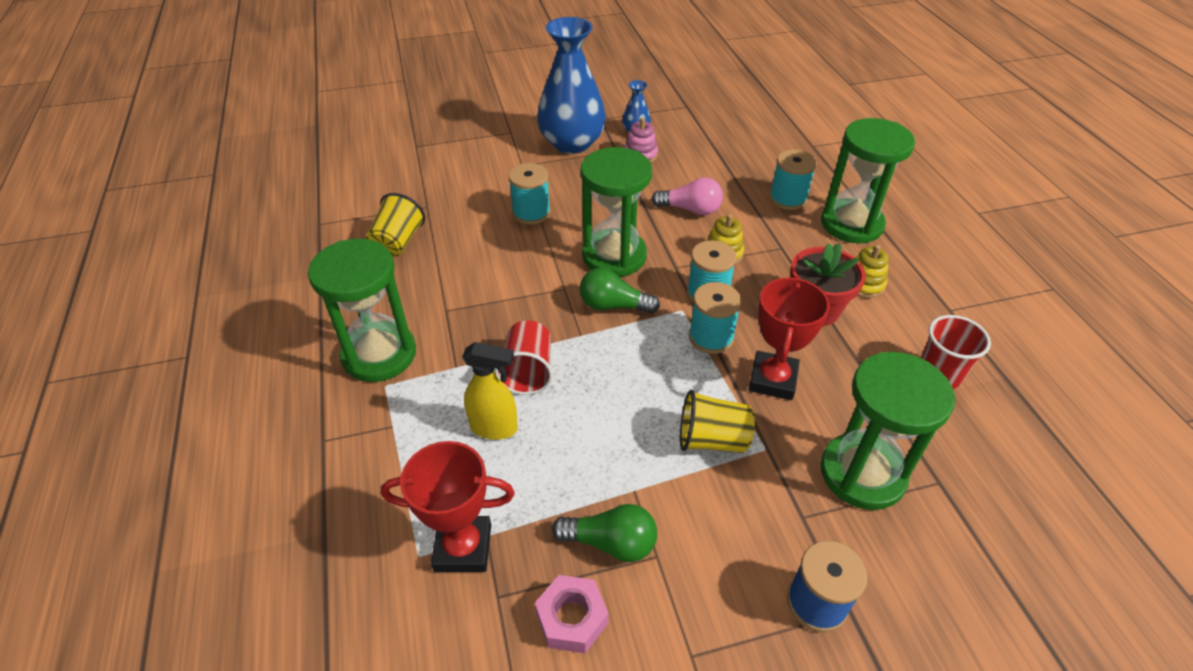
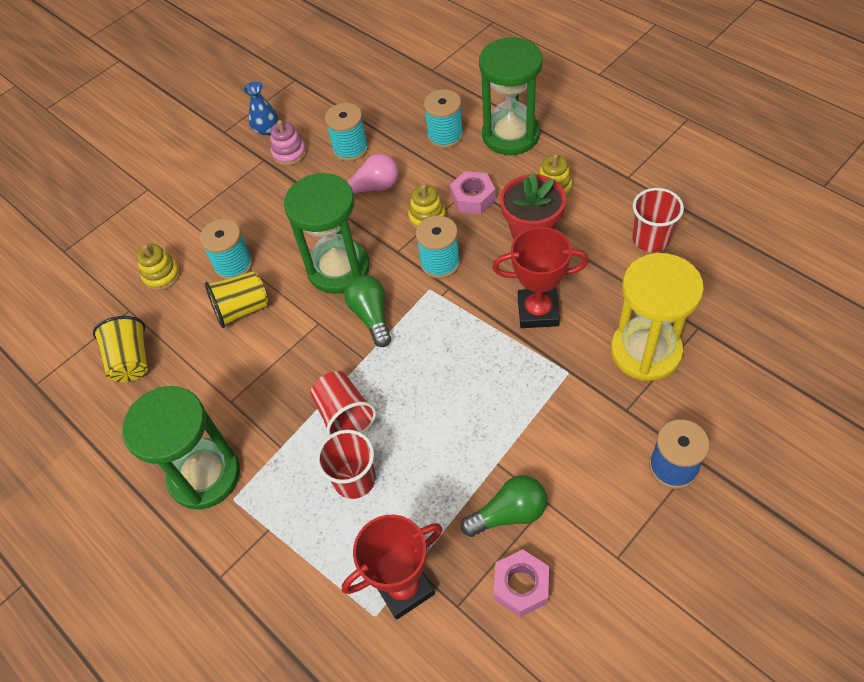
camera: 25 degrees left, 10 degrees up
(471, 194) = (162, 275): none -> yellow stacking toy
(494, 428) = (354, 479): yellow spray bottle -> red cup
(572, 143) = (216, 171): blue vase -> none
(613, 305) = (371, 316): green light bulb -> green light bulb turned 90 degrees clockwise
(711, 337) = (468, 301): turquoise spool -> turquoise spool (350, 149)
(712, 440) = (526, 388): yellow cup -> yellow cup (242, 309)
(772, 380) = (538, 311): red trophy -> red trophy turned 75 degrees counterclockwise
(777, 257) = (473, 198): none -> pink nut
(862, 473) = (645, 351): green hourglass -> yellow hourglass

